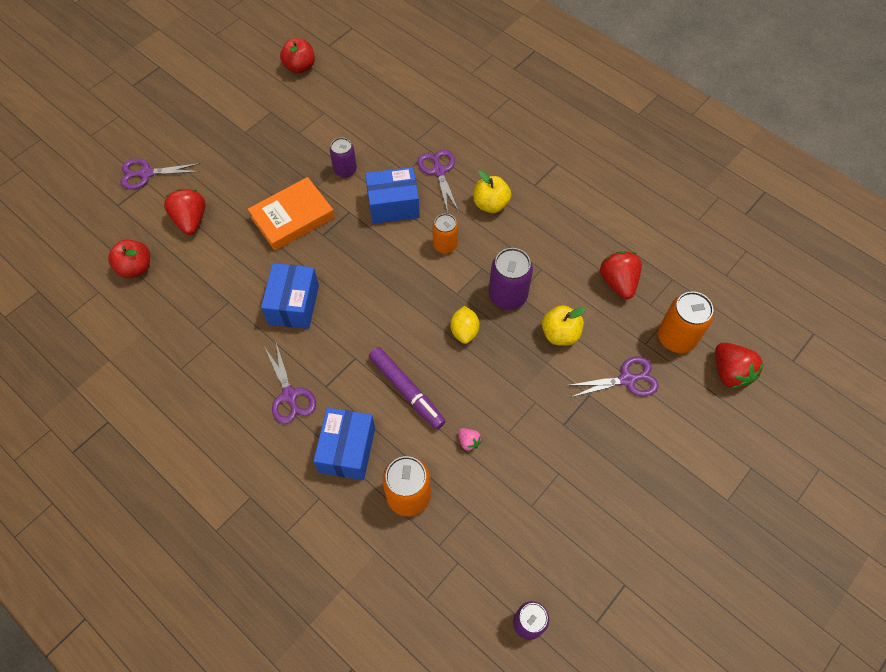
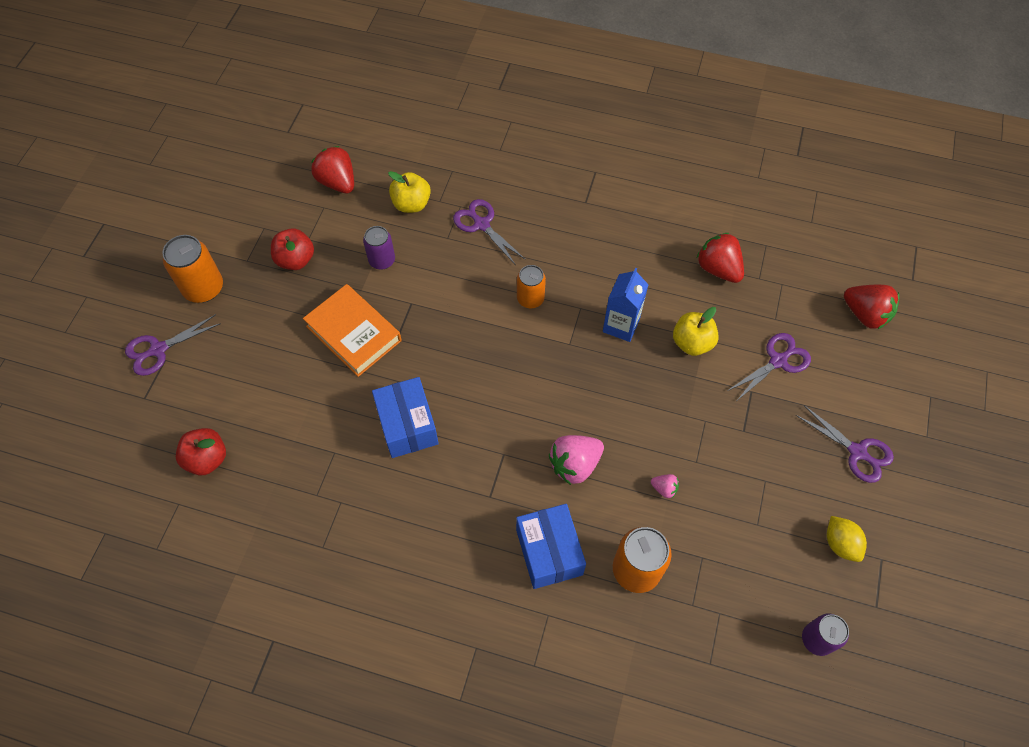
camera: 25 degrees left, 0 degrees up
(191, 220) = (241, 381): red strawberry -> red strawberry (337, 182)
(290, 395) = (458, 523): purple scissors -> purple scissors (857, 452)
(292, 217) = (354, 333): orange book -> orange book turned 75 degrees counterclockwise
(300, 67) = (269, 167): red apple -> red apple (295, 260)
(393, 205) = (454, 278): blue box -> none
(406, 391) = (575, 465): purple marker -> pink strawberry
(464, 331) = (598, 379): yellow lemon -> yellow lemon (840, 543)
(490, 204) = (553, 239): yellow apple -> yellow apple (411, 204)
(507, 295) = (621, 325): purple can -> blue carton
(676, 338) = (800, 301): orange can -> orange can (203, 288)

